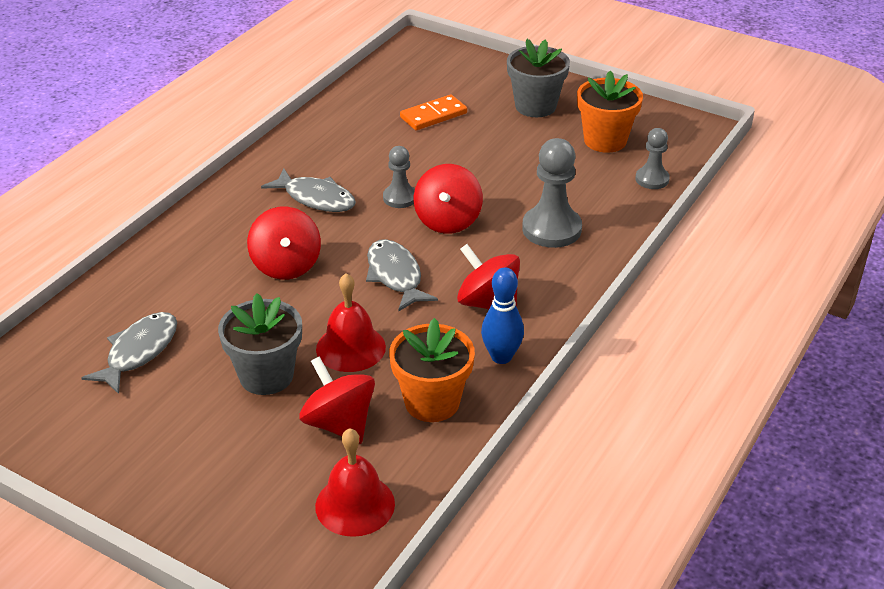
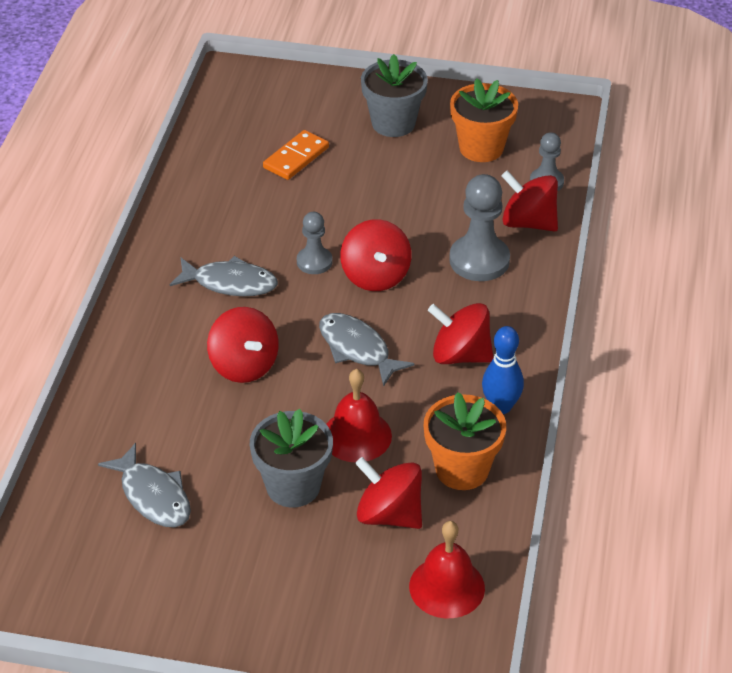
camera: 20 degrees left, 5 degrees up
(139, 352) = (153, 496): grey fish -> grey fish turned 135 degrees clockwise
(616, 208) = (528, 222): none -> red spinning top

